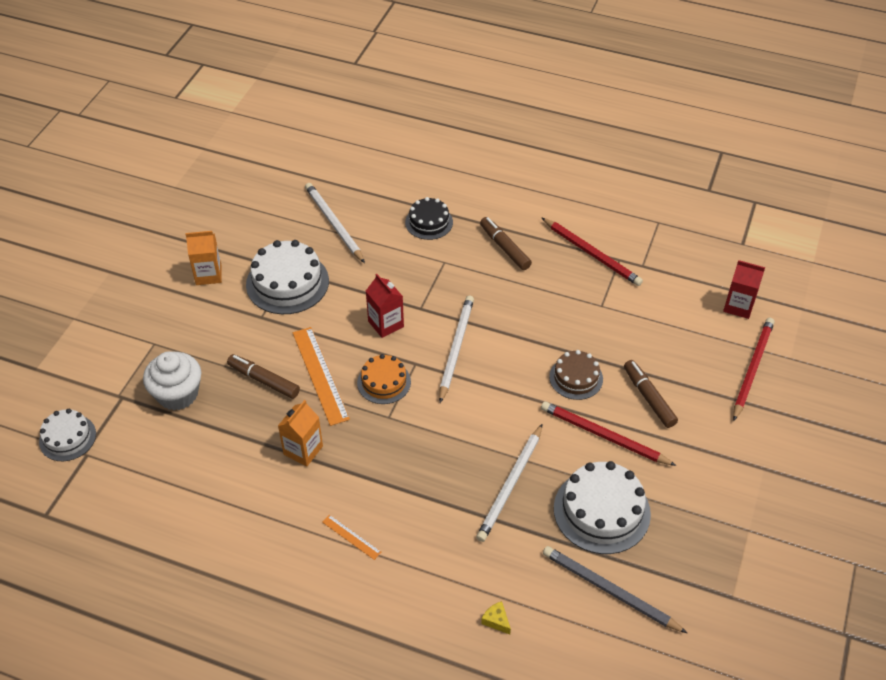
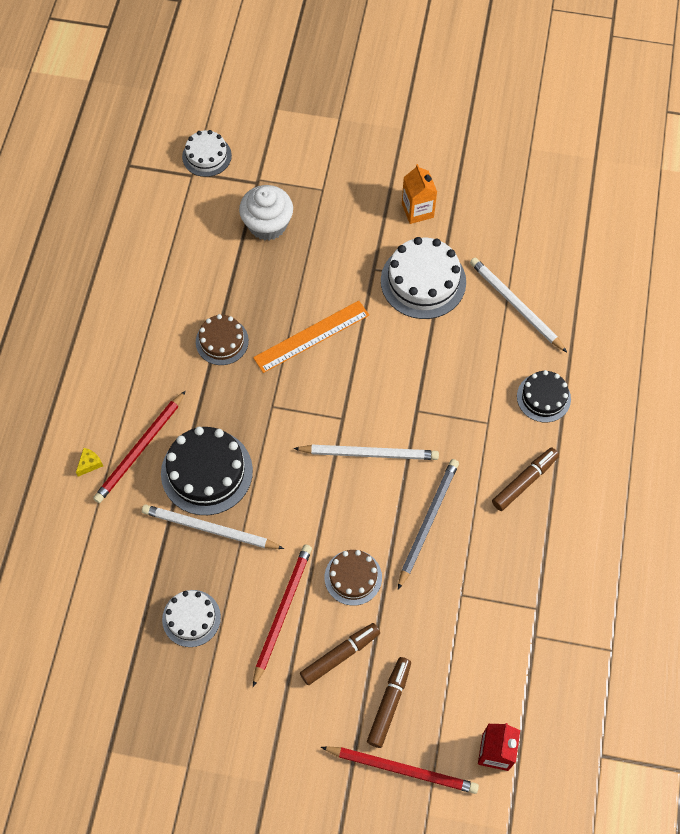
camera: 80 degrees right, 15 degrees up
(264, 380) = (296, 290): brown marker -> brown marker (389, 703)
(303, 450) = (222, 341): orange carton -> brown cake
(334, 224) = (516, 305): white pencil -> white pencil turned 90 degrees counterclockwise
(351, 537) = (135, 400): orange ruler -> none
(384, 382) = (313, 394): orange cake -> none
(386, 324) = (388, 382): red carton -> none
(448, 480) = (206, 472): none -> black cake
(496, 621) = (64, 536): yellow cheese -> yellow cheese (89, 464)
(591, 253) = (539, 577): red pencil -> red pencil (140, 449)
(601, 511) = (191, 618): white cake -> white cake, size x0.61
(610, 591) = (104, 633): grey pencil -> grey pencil (427, 522)

